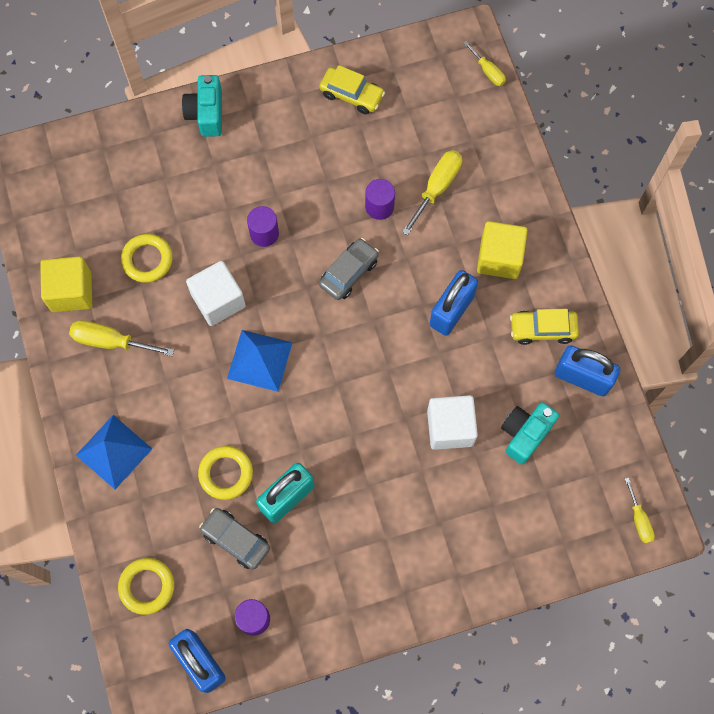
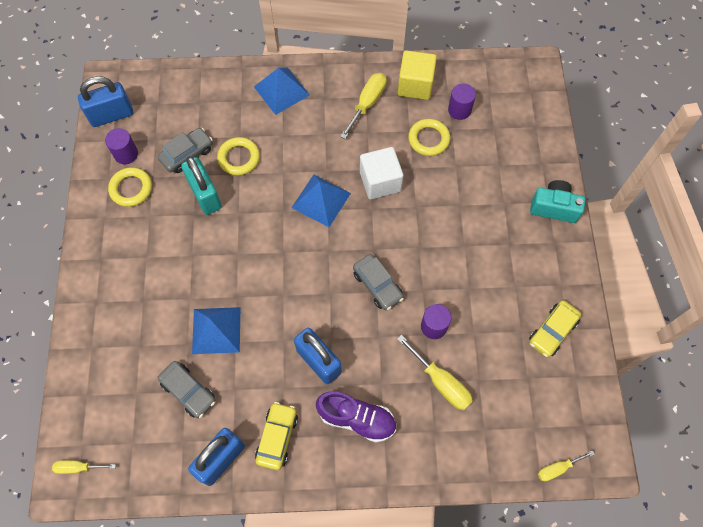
camera: 105 degrees right, 5 degrees down
(147, 586) = (177, 93): yellow ring -> yellow ring (131, 189)
(264, 233) = (430, 228): purple cylinder -> purple cylinder (459, 110)
(450, 427) = (216, 330): white cube -> blue pyramid
(499, 258) = (357, 419): yellow cube -> purple shoe
(525, 434) = (188, 391): turquoise camera -> grey car

